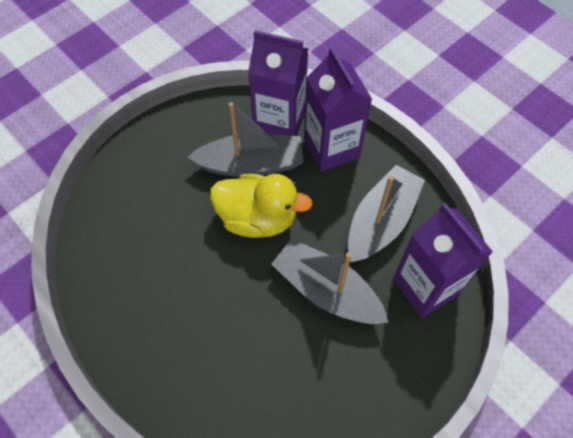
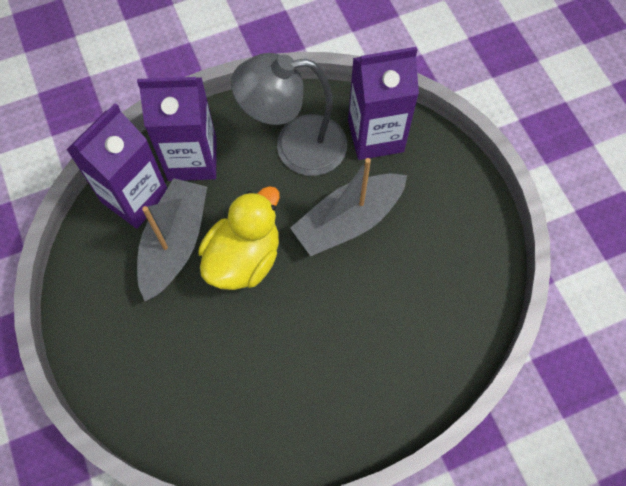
camera: 70 degrees left, 5 degrees up
(381, 221) = (295, 146): grey boat -> grey lamp

